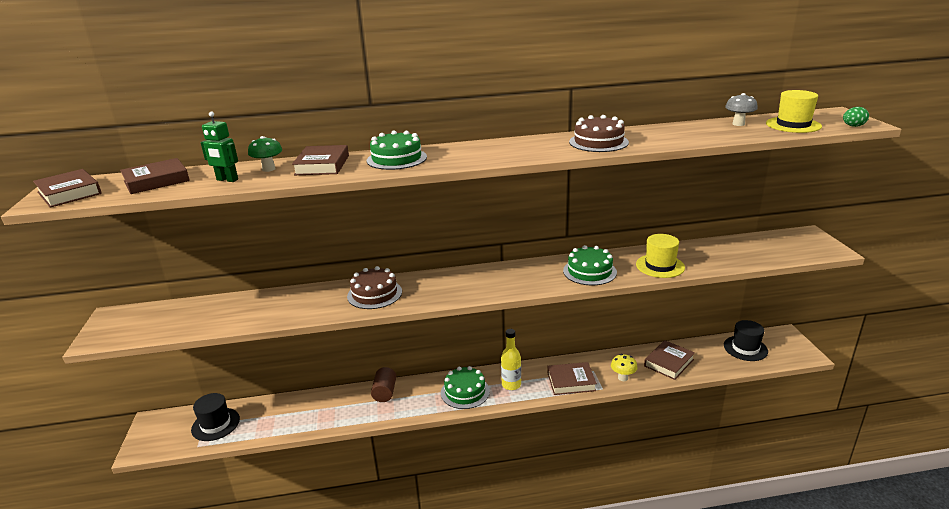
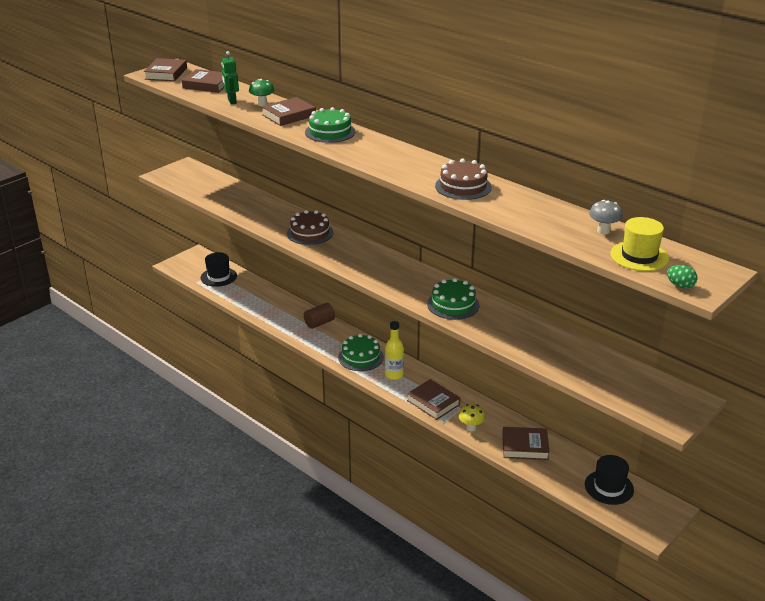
camera: 50 degrees right, 5 degrees up
(660, 266) = (507, 334): yellow hat -> none

